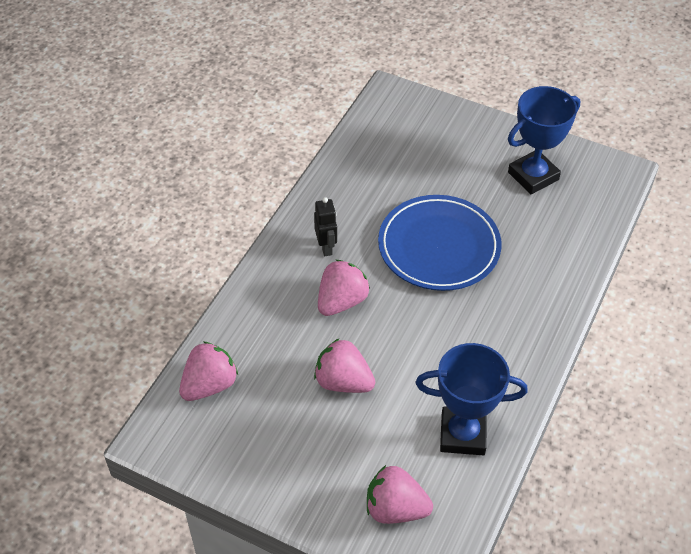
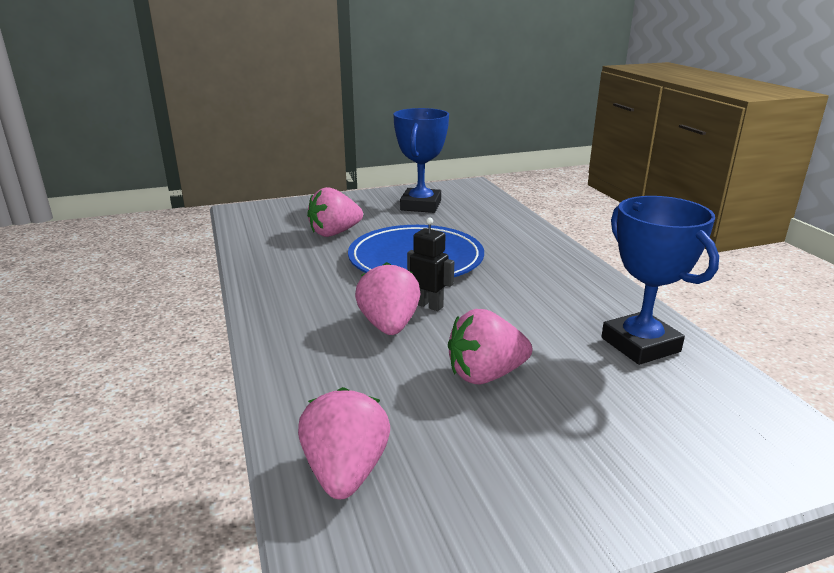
camera: 45 degrees left, 25 degrees down
(326, 247) = (317, 302): black robot -> black robot (429, 305)
(395, 509) = (704, 432): pink strawberry -> pink strawberry (334, 233)
(462, 434) = (640, 345): blue trophy -> blue trophy turned 75 degrees counterclockwise

